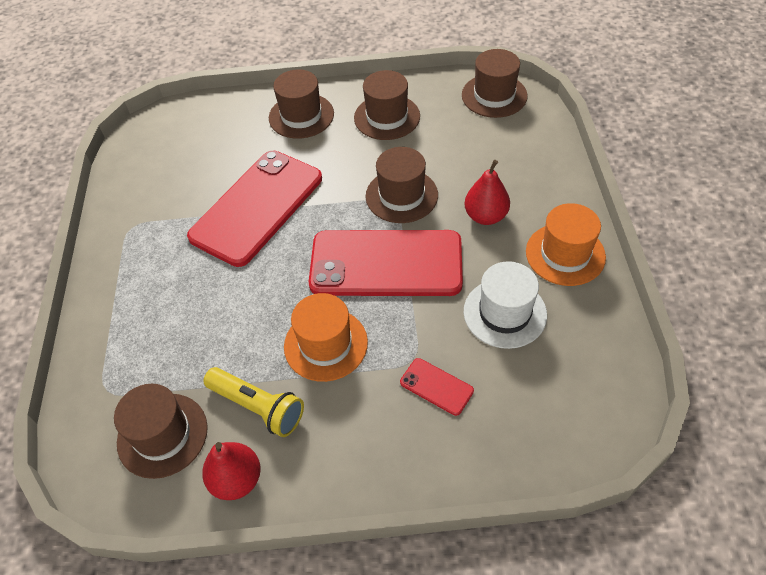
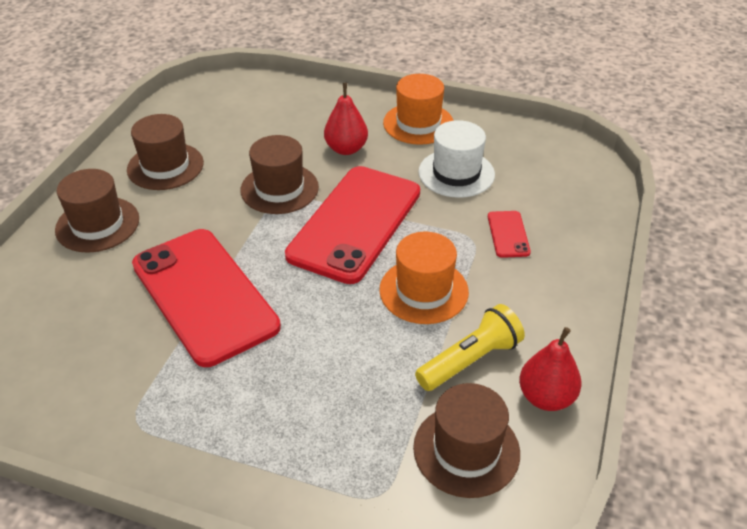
camera: 70 degrees left, 10 degrees down
(436, 386) = (508, 234): red phone -> red phone turned 60 degrees counterclockwise
(494, 95) = (206, 97): brown hat -> none

